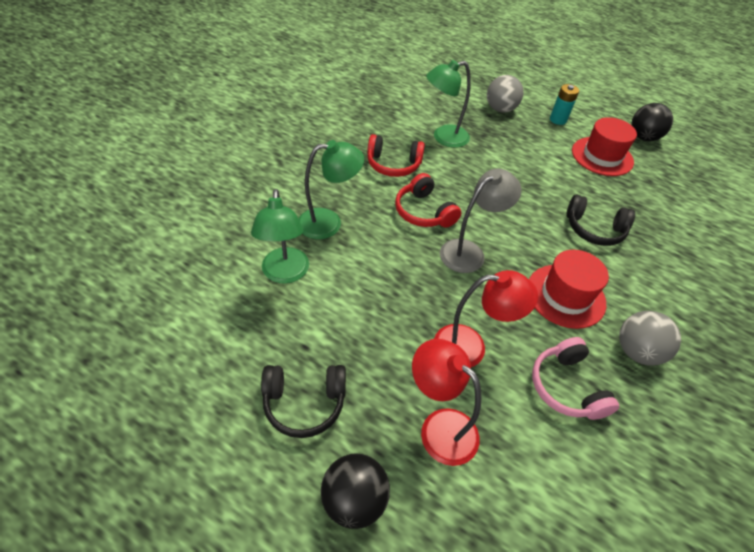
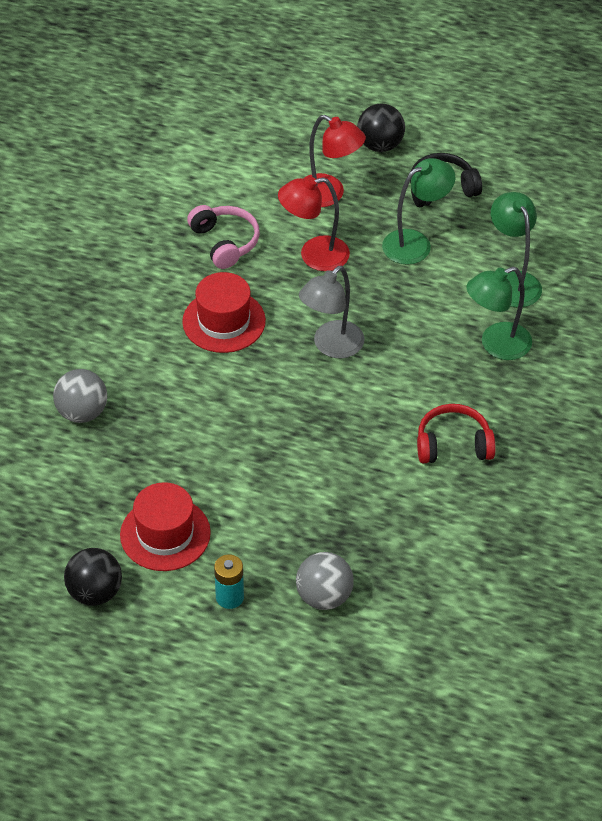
camera: 170 degrees right, 0 degrees up
(423, 212) = (394, 384): red headphones -> none
(443, 137) = (399, 511): green lamp -> green lamp (415, 243)
(594, 229) = (187, 408): black headphones -> none
(636, 351) = (156, 283): grey ball -> grey ball (82, 412)

